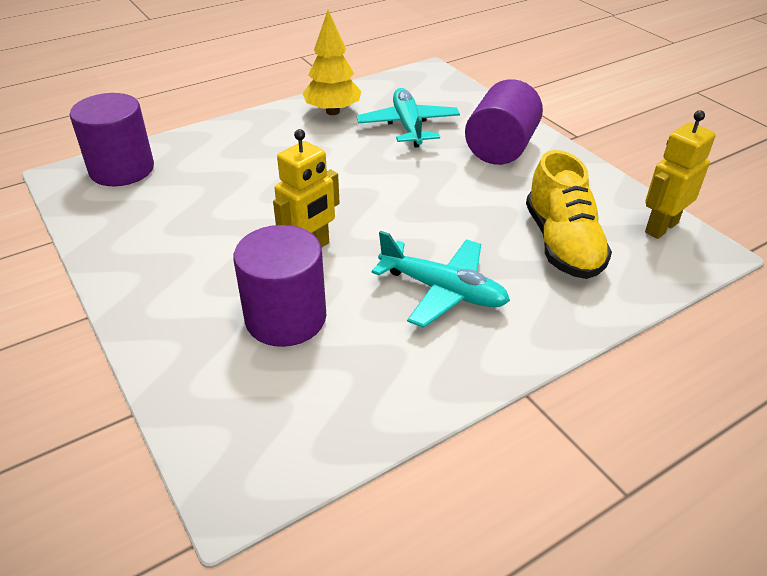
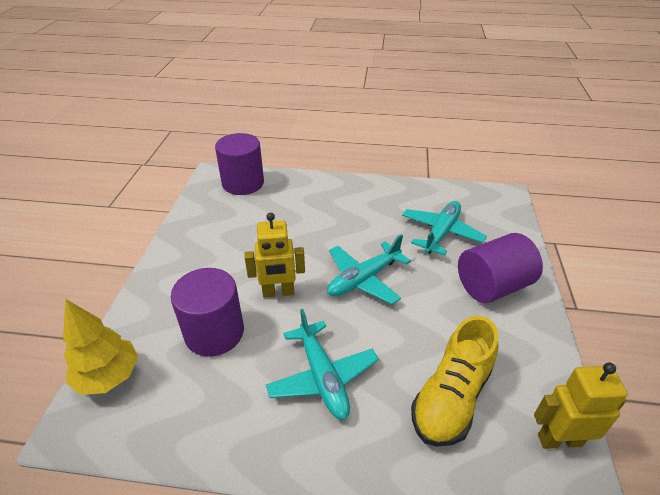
camera: 40 degrees right, 0 degrees up
(333, 111) = (401, 198): yellow tree -> yellow tree (109, 377)
(383, 196) = (364, 279): none -> turquoise plane

